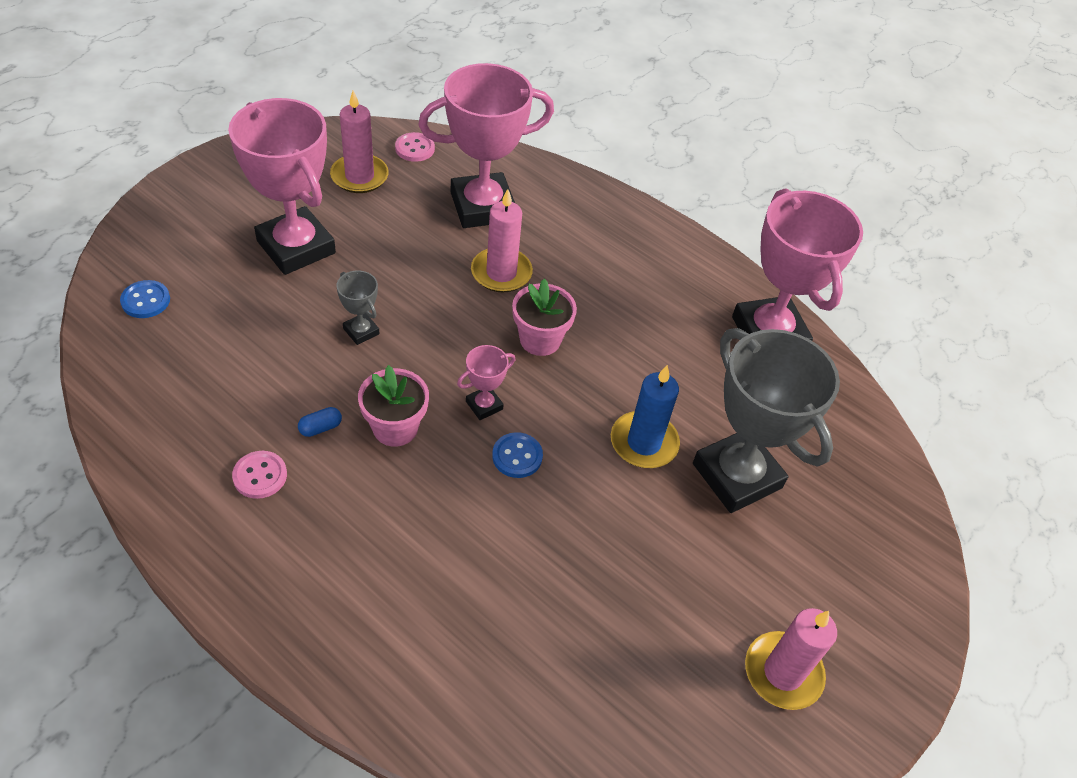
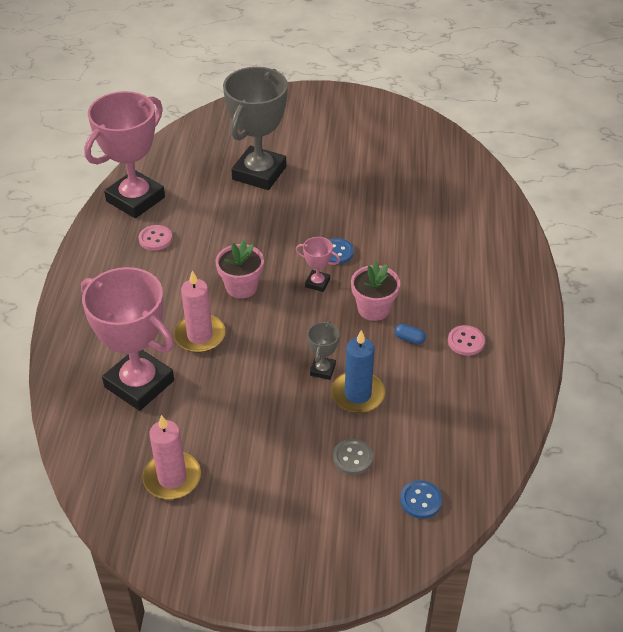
camera: 120 degrees left, 5 degrees down
(242, 287) = (352, 458): none -> grey button
(296, 247) = (286, 458): pink trophy -> none
(415, 148) = (103, 467): pink button -> pink button (155, 239)
(644, 443) = (274, 212): blue candle -> blue candle (357, 394)
(783, 672) = (353, 123): pink candle -> none

